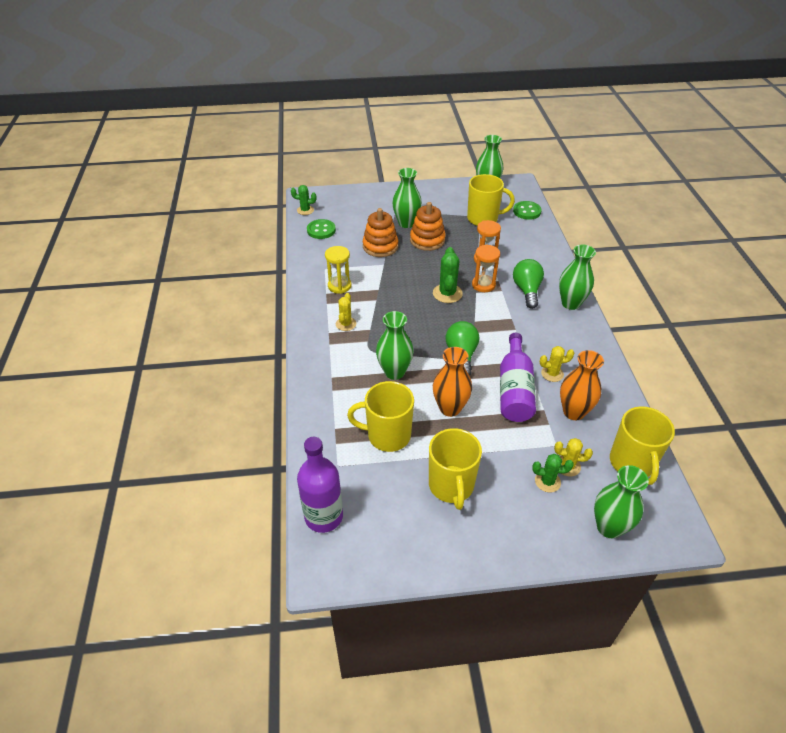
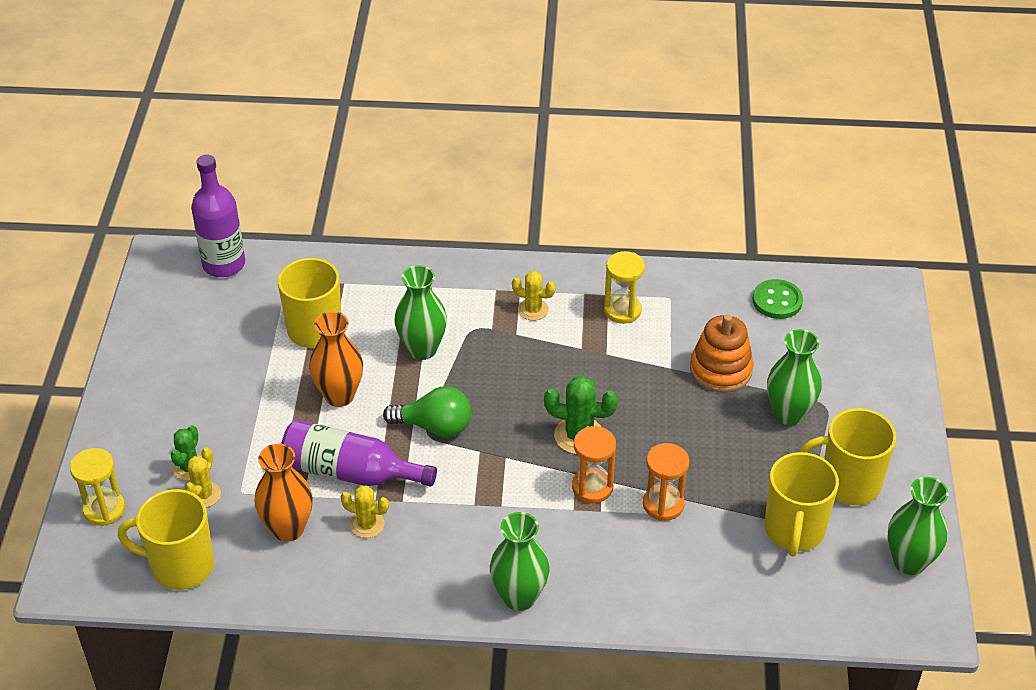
camera: 100 degrees right, 0 degrees up
(305, 210) = (840, 285): green cactus -> none
(427, 240) = (732, 435): orange stacking toy -> none
(451, 486) = (219, 375): yellow mug -> yellow mug (848, 483)
(527, 211) = (815, 609): green button -> none
(527, 290) = (566, 544): green light bulb -> none
(552, 374) = (367, 524): yellow cactus -> yellow cactus turned 75 degrees counterclockwise
(609, 527) = (104, 509): green vase -> yellow hourglass

